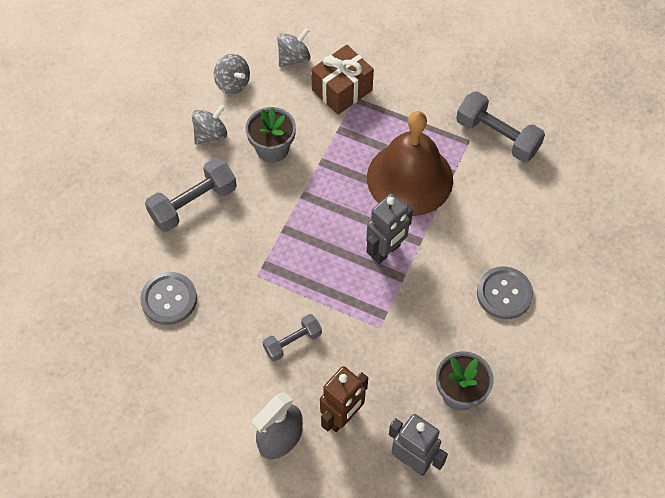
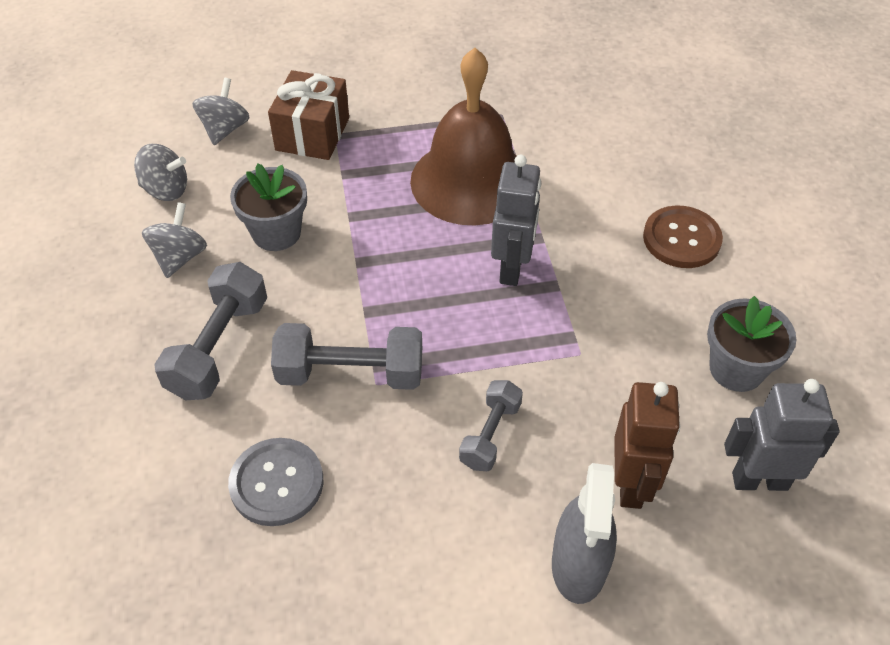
camera: 35 degrees left, 10 degrees down
(497, 136) = (528, 96): grey dumbbell -> grey dumbbell (350, 373)
(504, 293) = (681, 239): grey button -> brown button

